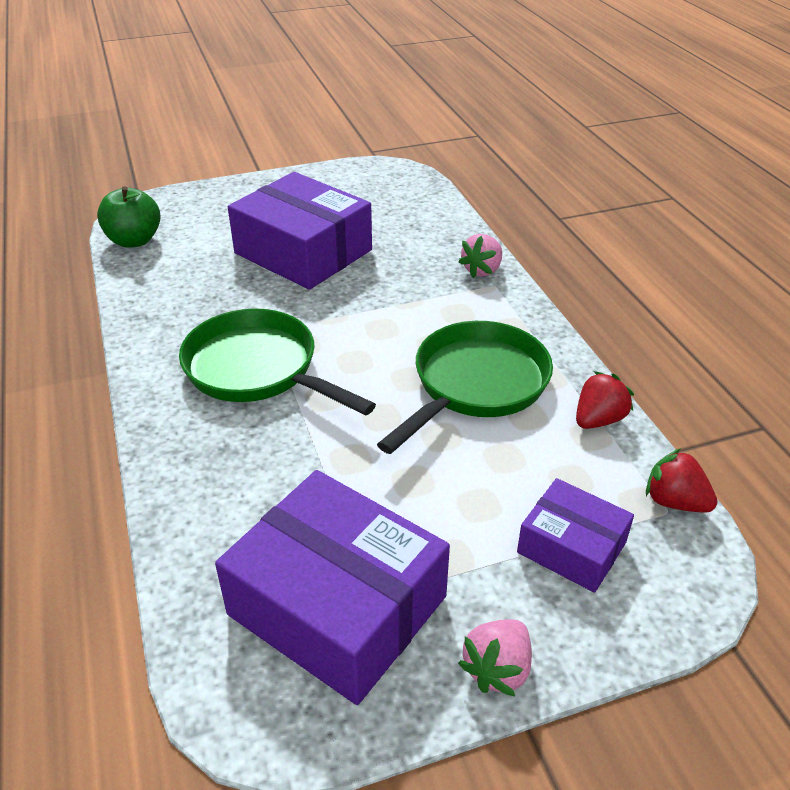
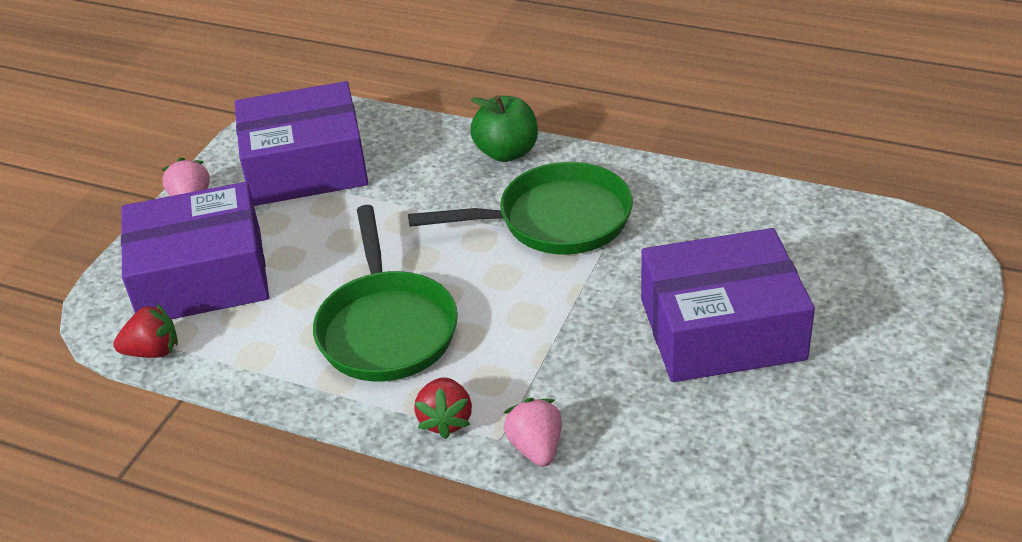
camera: 135 degrees right, 0 degrees up
(134, 240) = (865, 223): green apple -> green apple (507, 152)
(571, 547) = (202, 276): purple box -> purple box, size x1.84
(598, 419) = (260, 372): red strawberry -> red strawberry (445, 420)

